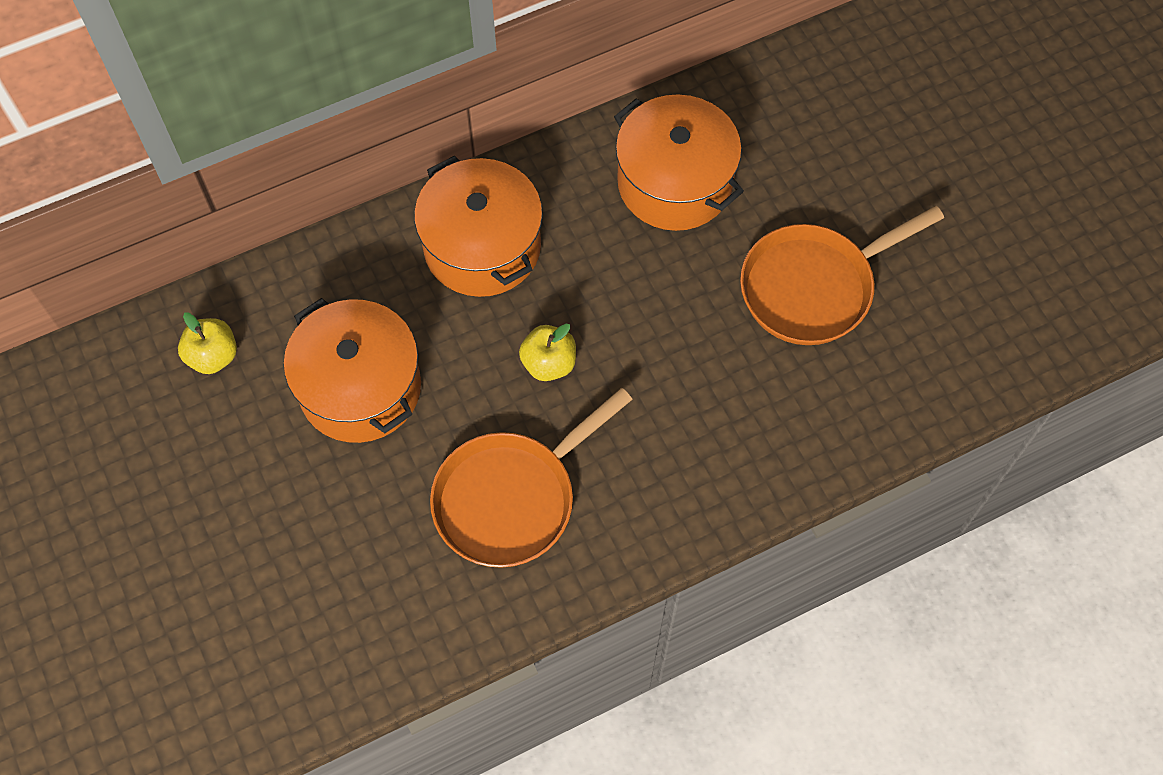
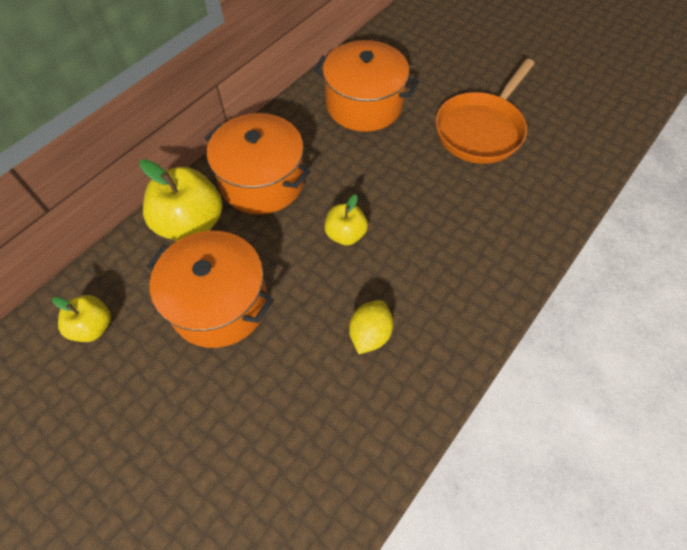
camera: 25 degrees left, 5 degrees down
(370, 271) = (191, 224): none -> yellow apple
(511, 498) = (370, 334): orange pan -> yellow lemon

